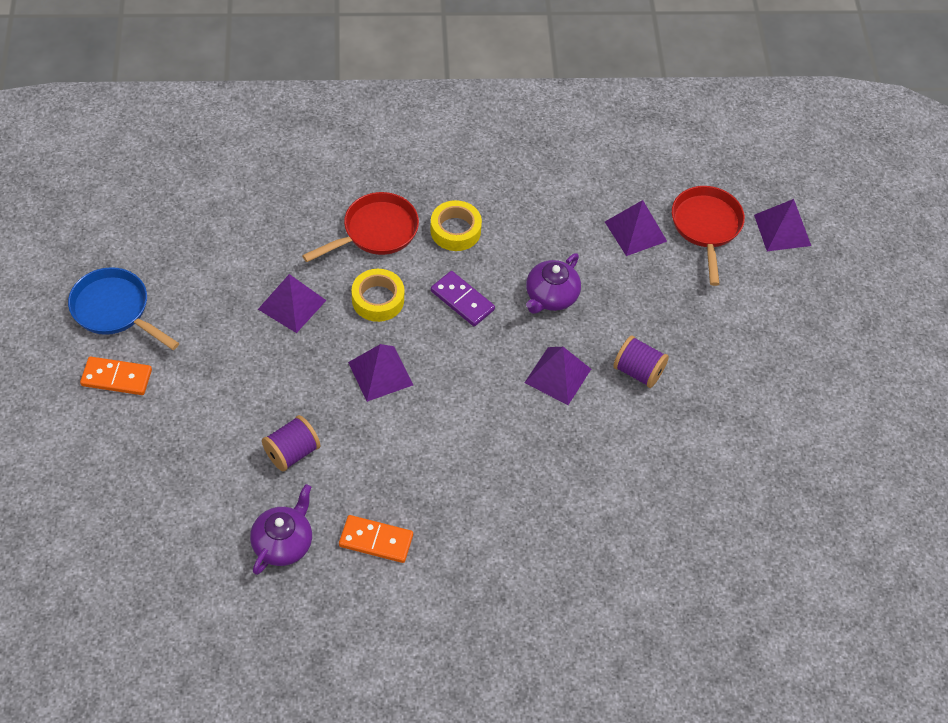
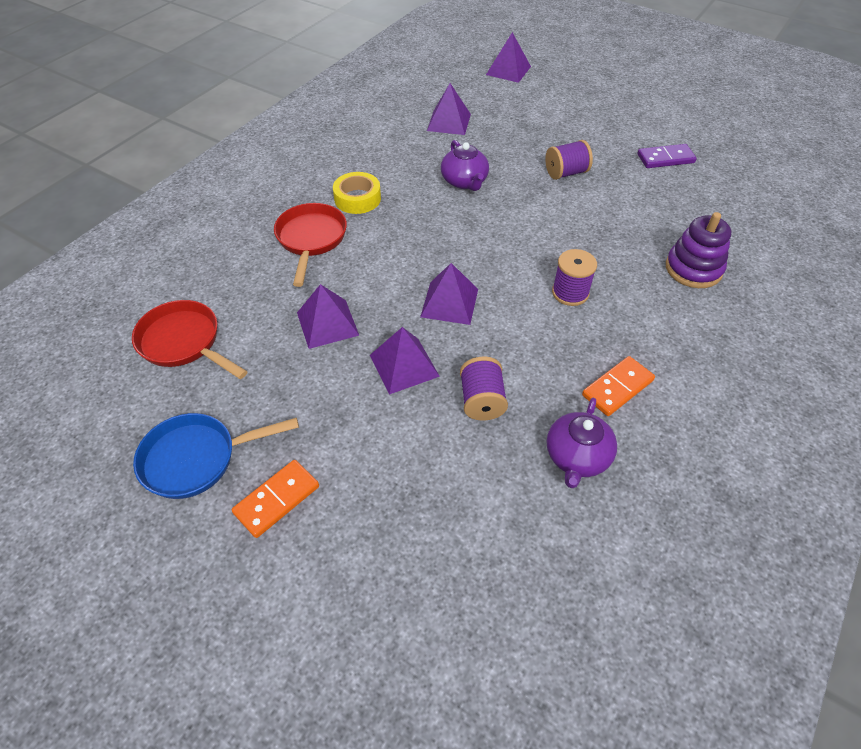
camera: 50 degrees left, 5 degrees down
(283, 543) = (577, 457): purple teapot -> purple teapot turned 135 degrees counterclockwise
(378, 300) = (376, 269): yellow tape -> none
(462, 300) = (424, 225): purple domino -> purple domino (665, 158)
(463, 455) = (570, 293): none -> purple spool
(557, 375) = (537, 210): purple pyramid -> purple pyramid (404, 365)
(577, 540) = (693, 269): none -> purple stacking toy
(706, 227) = (476, 95): red pan -> red pan (184, 342)

